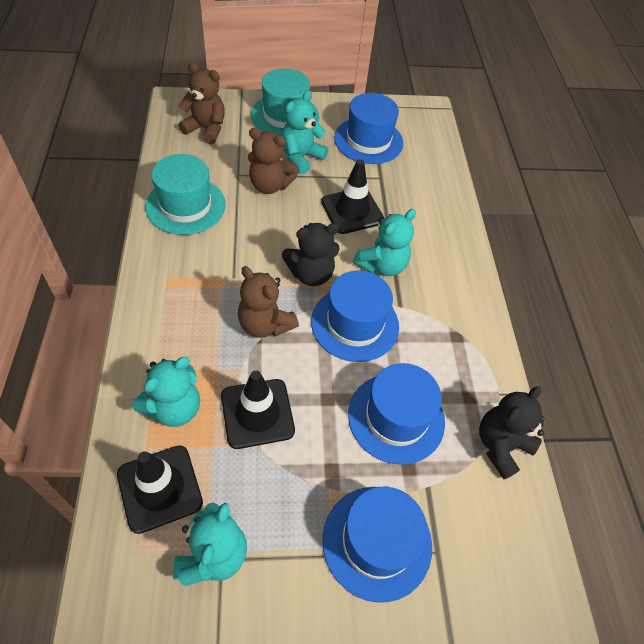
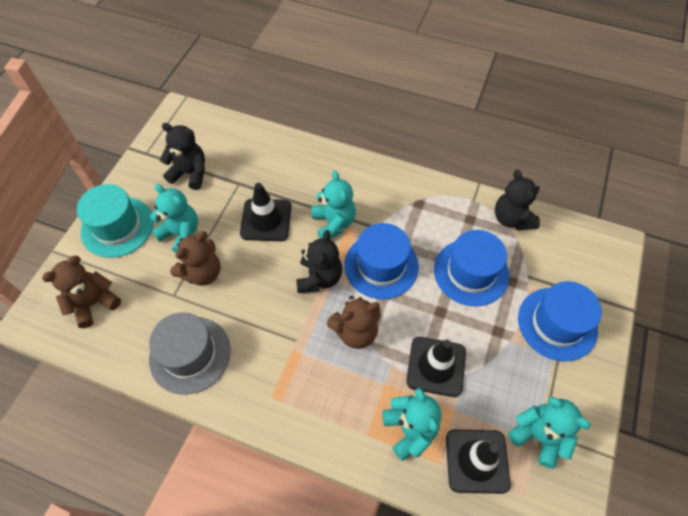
camera: 60 degrees left, 5 degrees up
(185, 205) = (190, 354): turquoise hat -> grey hat
(301, 157) = (181, 234): turquoise teddy bear -> turquoise teddy bear turned 150 degrees clockwise
(368, 140) = (190, 173): blue hat -> black teddy bear

